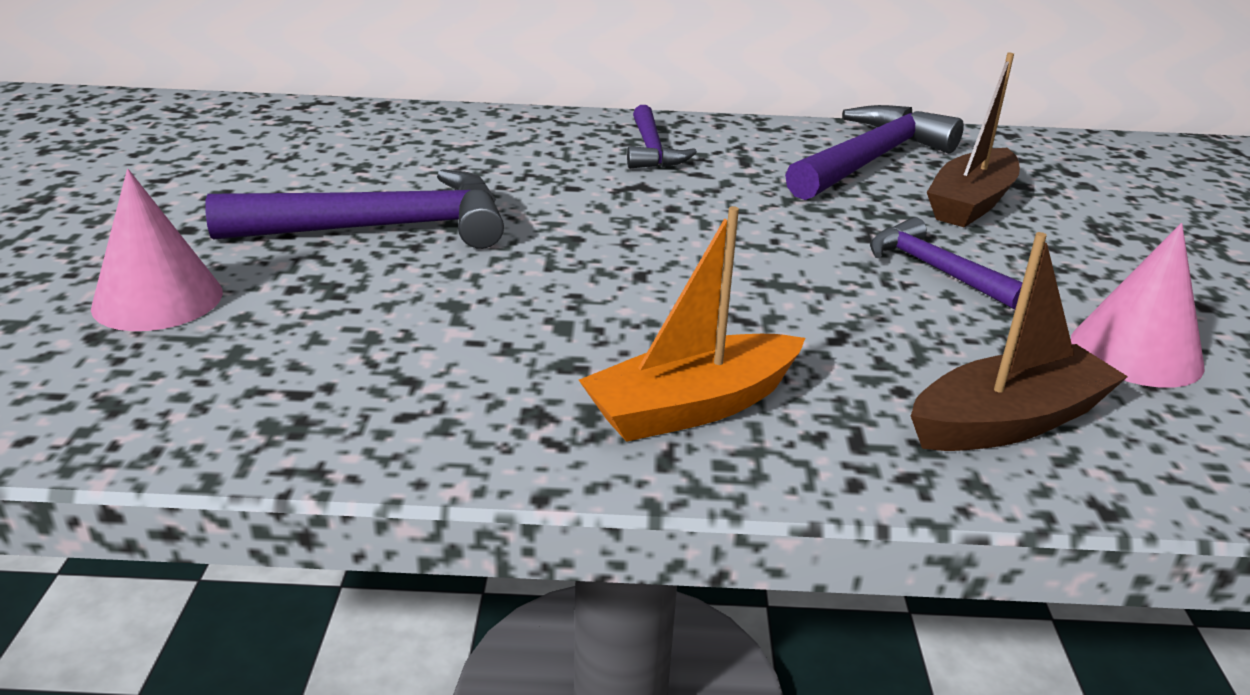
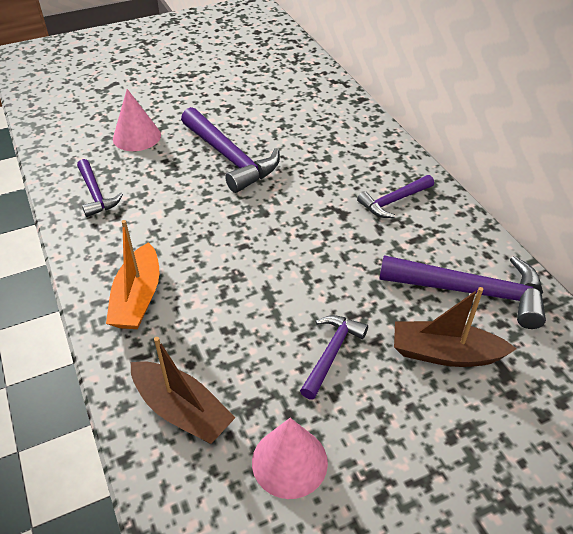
camera: 65 degrees right, 15 degrees up
(295, 391) = (96, 194): none -> purple hammer
(692, 407) = (138, 298): orange boat -> orange boat turned 120 degrees counterclockwise

